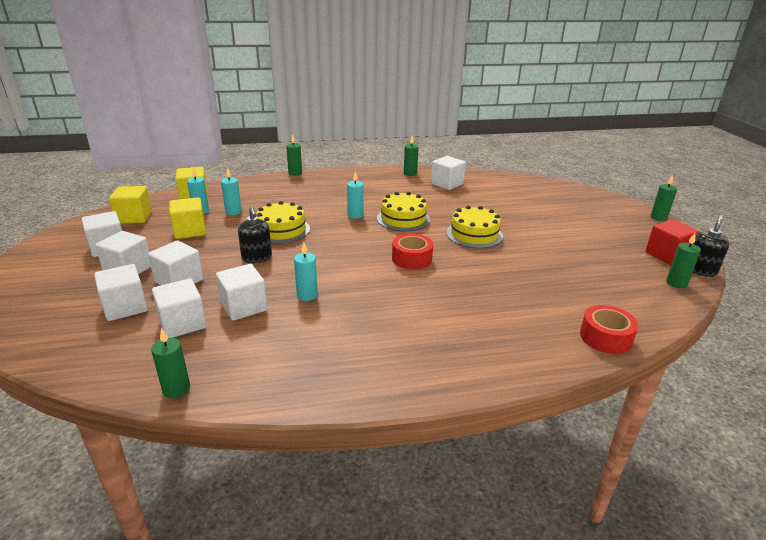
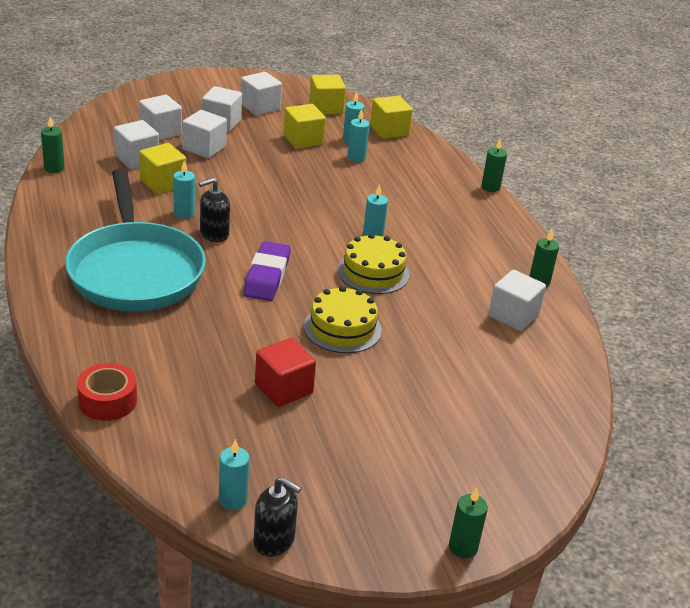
camera: 80 degrees right, 5 degrees up
(244, 307) = (163, 183): white cube -> yellow cube
(257, 258) = (253, 181): black soap dispenser -> black soap dispenser (214, 234)
(281, 230) = (319, 190): yellow cake -> none
(408, 324) = (135, 270): none -> turquoise pan
(412, 259) = (267, 276): red tape -> purple eraser
(667, 255) = (317, 515): red cube -> red cube (283, 388)
(676, 283) = (233, 500): green candle -> turquoise candle

